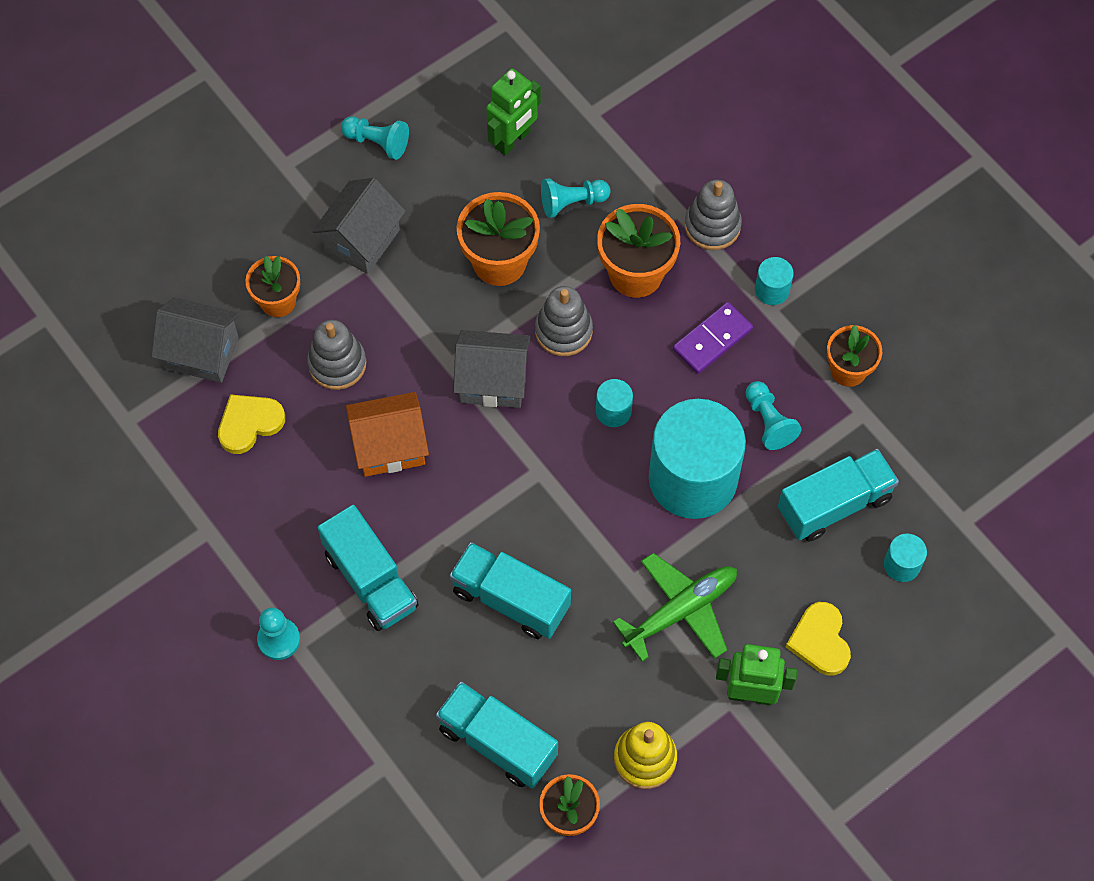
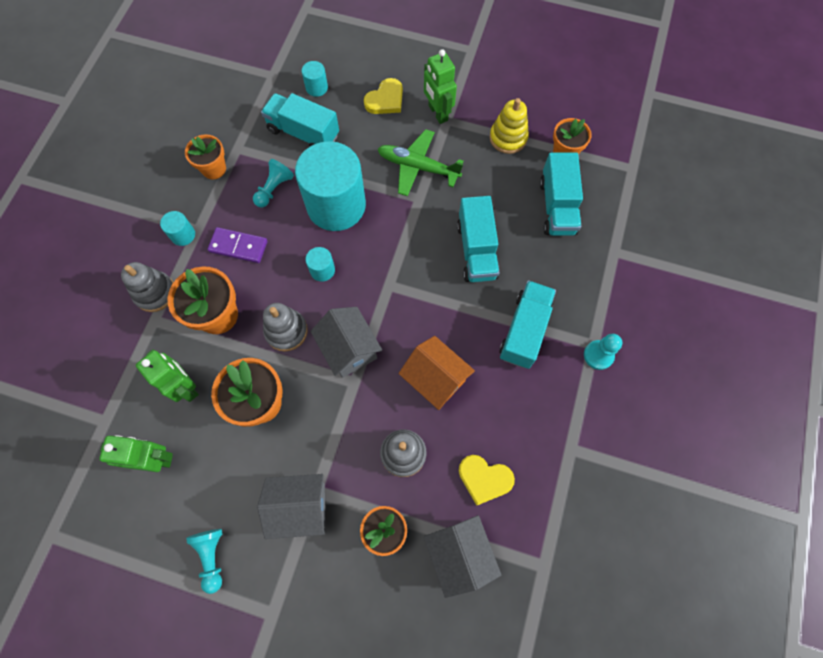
camera: 125 degrees left, 5 degrees up
(572, 202) = (186, 387): turquoise pawn -> green robot

